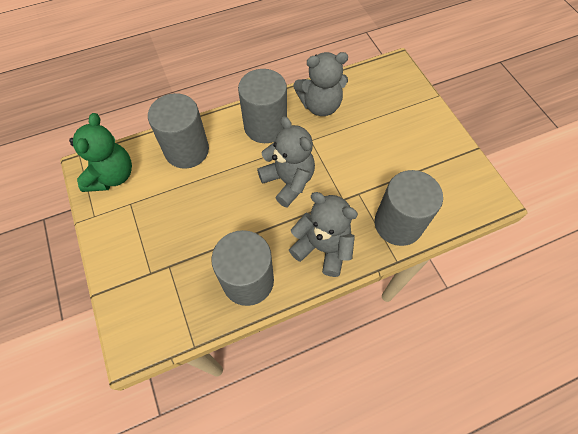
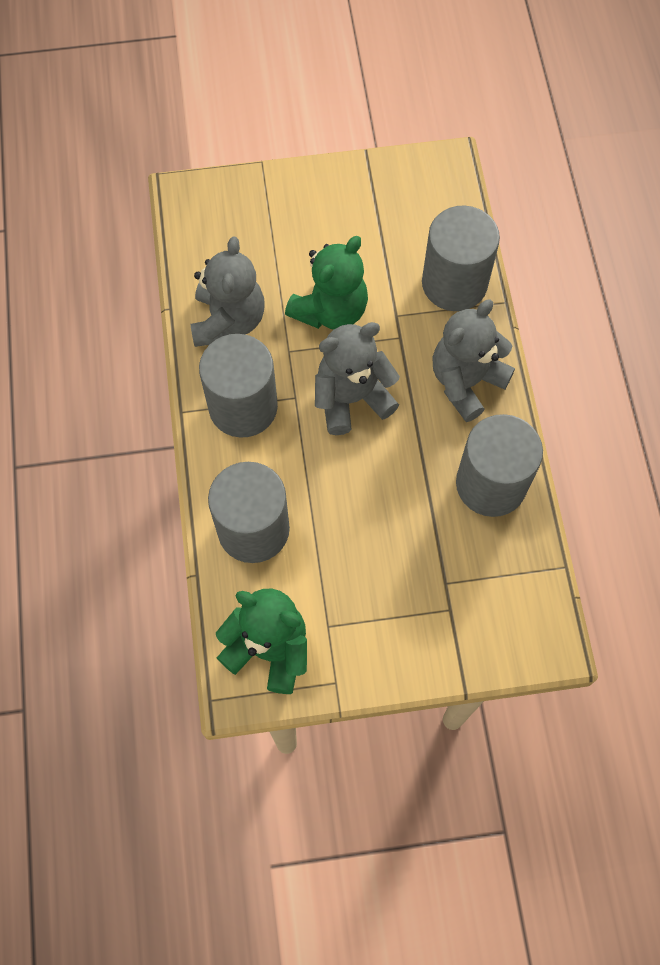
camera: 75 degrees left, 5 degrees up
(347, 155) = (330, 310): none -> green teddy bear

